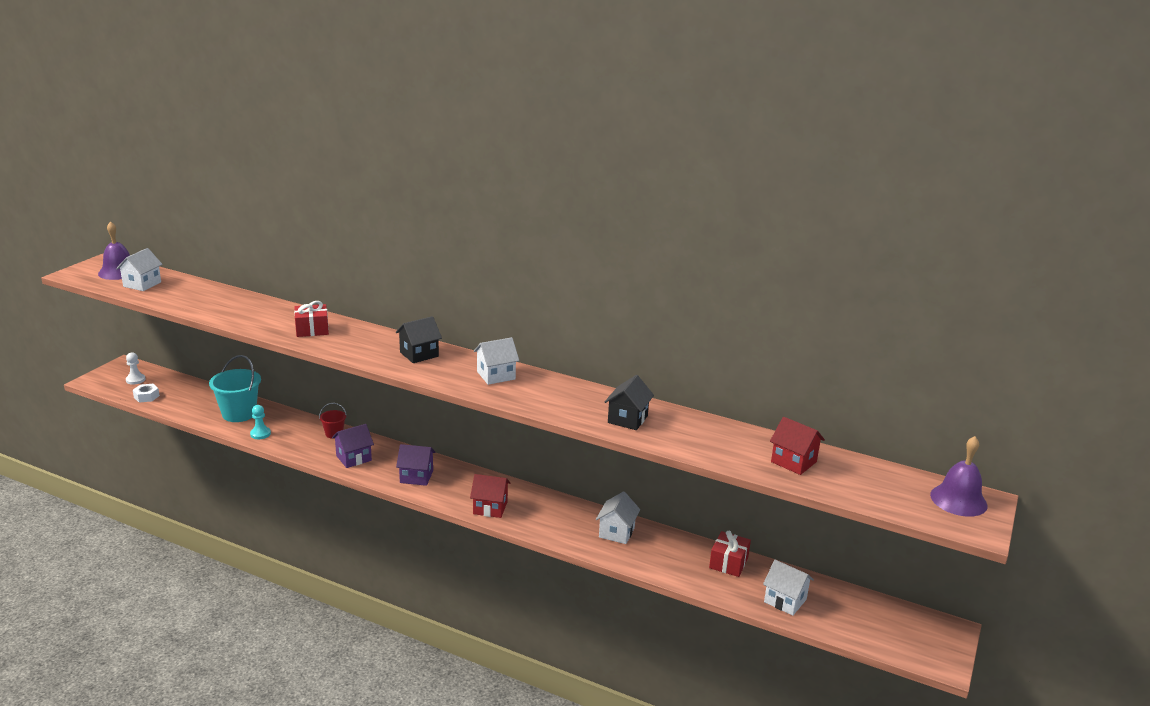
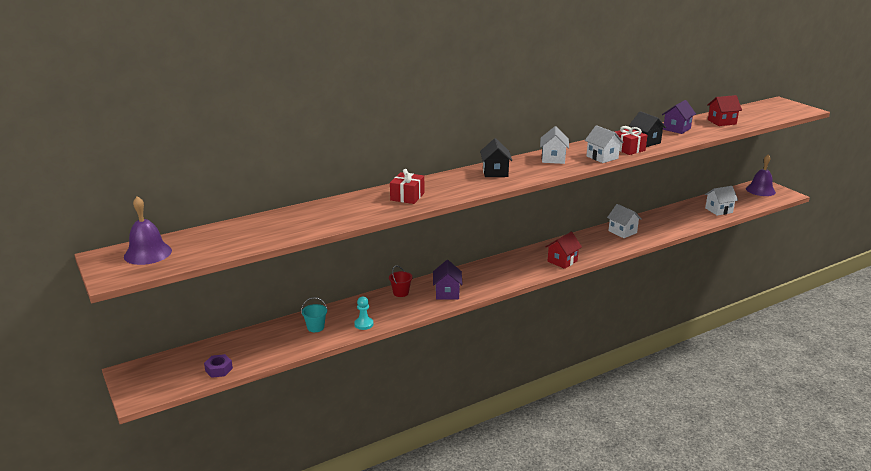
camera: 55 degrees left, 0 degrees up
(135, 380) = (173, 370): white pawn -> none
(142, 284) = (201, 246): white house -> white house (602, 157)
(146, 396) = (219, 369): white nut -> purple nut
(239, 414) = (315, 327): turquoise bucket -> turquoise bucket, size x0.52
(416, 477) = (498, 276): purple house -> purple house (676, 129)
(728, 563) = (675, 212): red gift -> red gift (628, 149)
(958, 500) = (778, 105): purple bell -> purple bell (760, 190)

